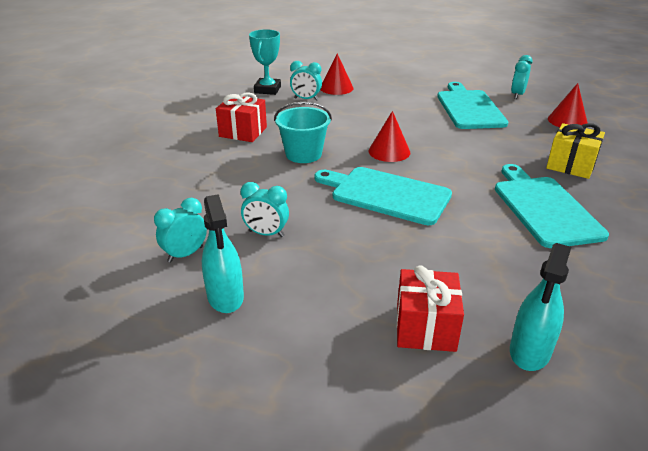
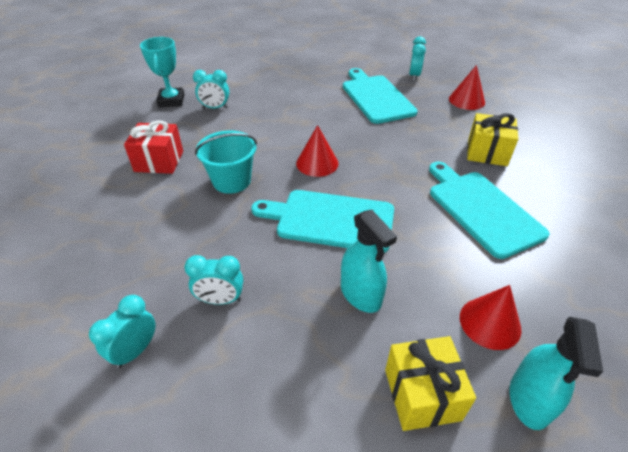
camera: 15 degrees left, 10 degrees up
(225, 296) = (198, 404): turquoise spray bottle -> turquoise spray bottle (361, 294)
(336, 88) = (242, 89): red cone -> red cone (490, 323)
(425, 327) = (422, 394): red gift -> yellow gift

